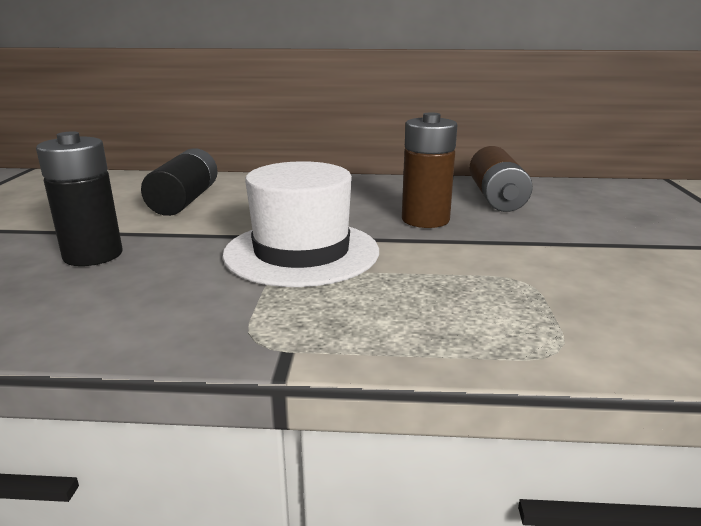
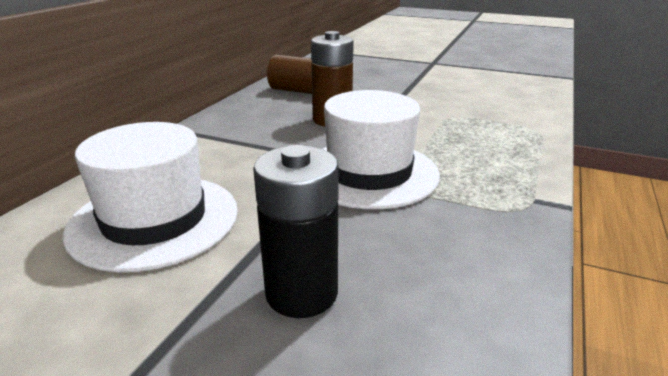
camera: 70 degrees left, 5 degrees up
(185, 200) = (154, 220): black battery -> white hat

